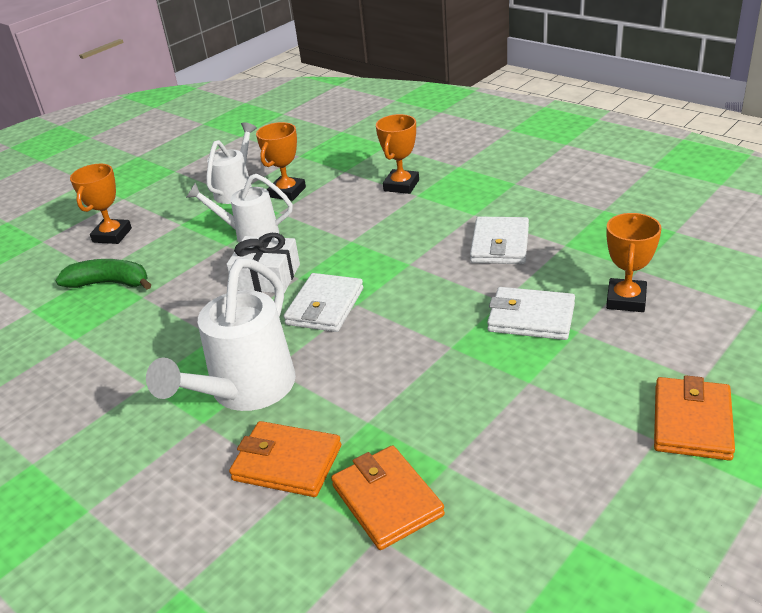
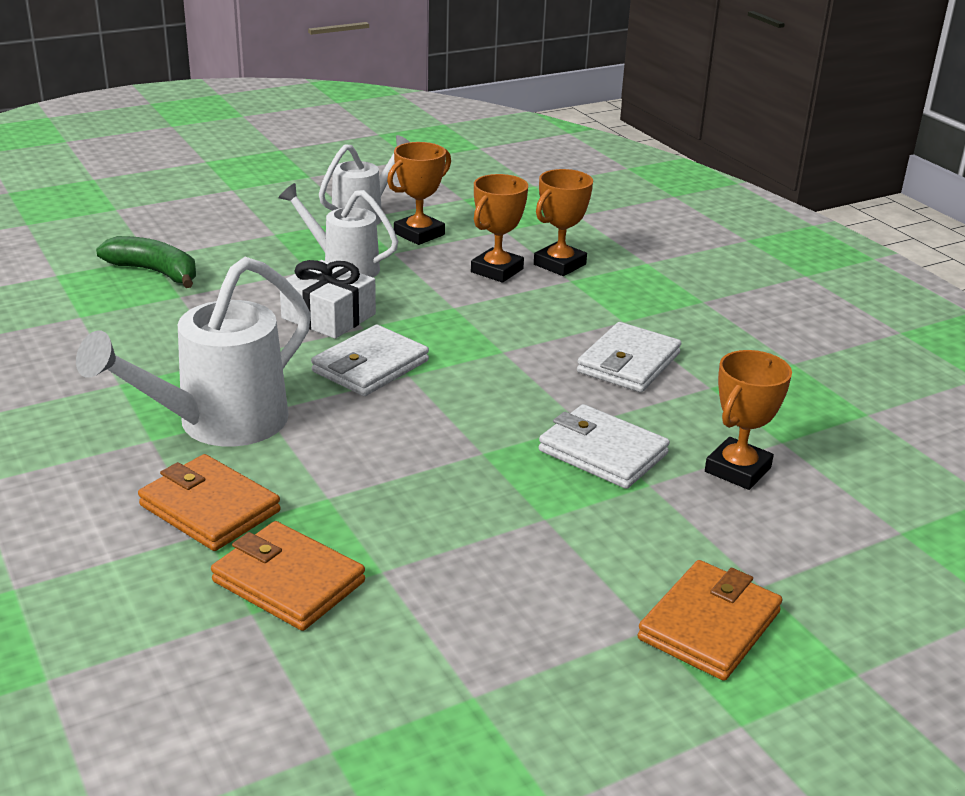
camera: 15 degrees right, 5 degrees down
(112, 235) = (193, 224): orange trophy -> orange trophy (497, 270)
(387, 500) = (288, 581): orange wallet -> orange wallet turned 45 degrees counterclockwise

